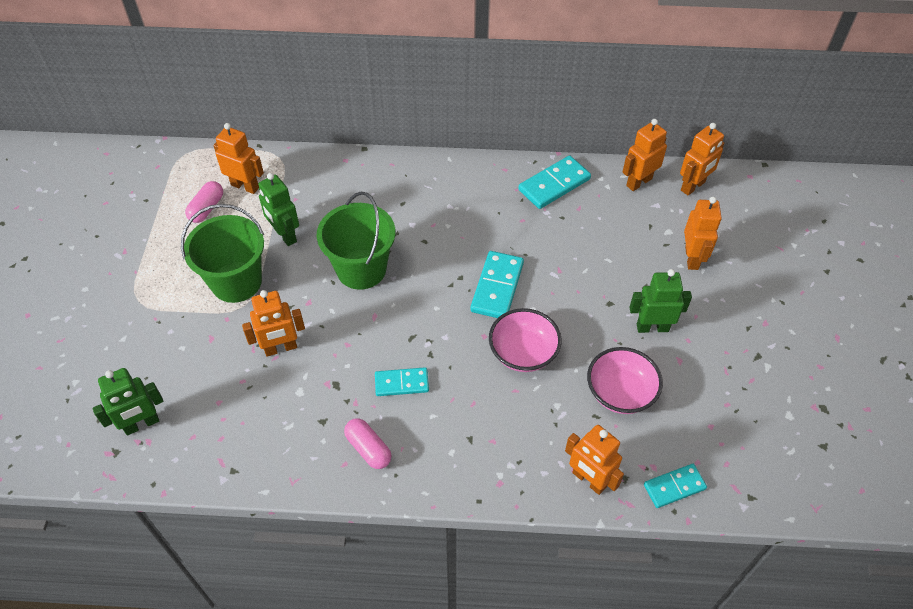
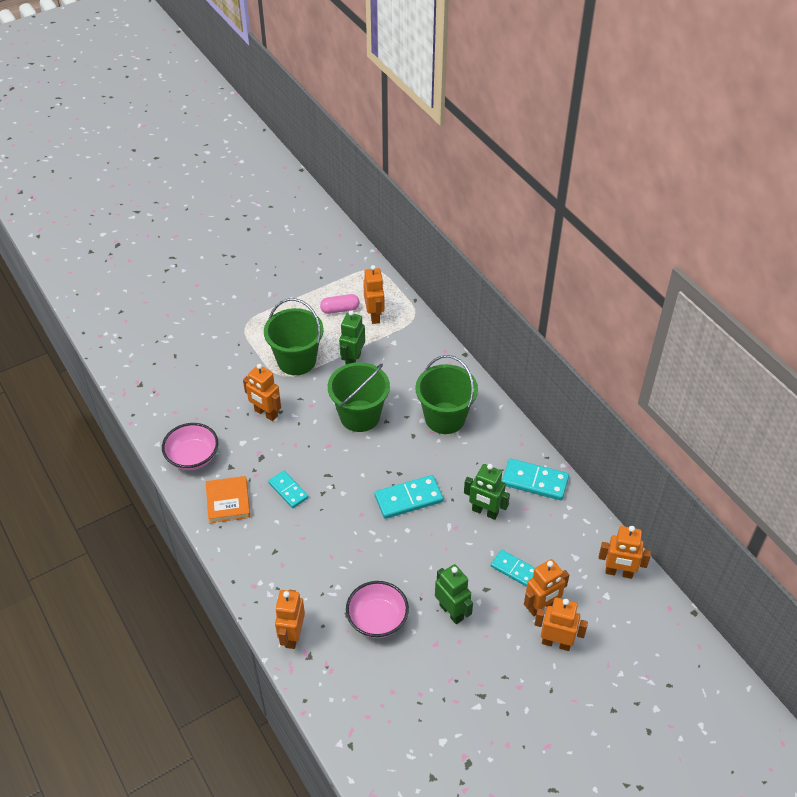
camera: 55 degrees right, 5 degrees down
(142, 424) = (165, 384): green robot -> green robot (485, 512)
(368, 448) = (228, 501): pink capsule -> orange book
(426, 205) = (445, 418): none -> green bucket
(523, 352) = (365, 544): pink bowl -> pink bowl (193, 457)
(638, 182) = (588, 533): orange robot -> orange robot (556, 643)
(674, 487) = (324, 691): turquoise domino -> turquoise domino (514, 569)

